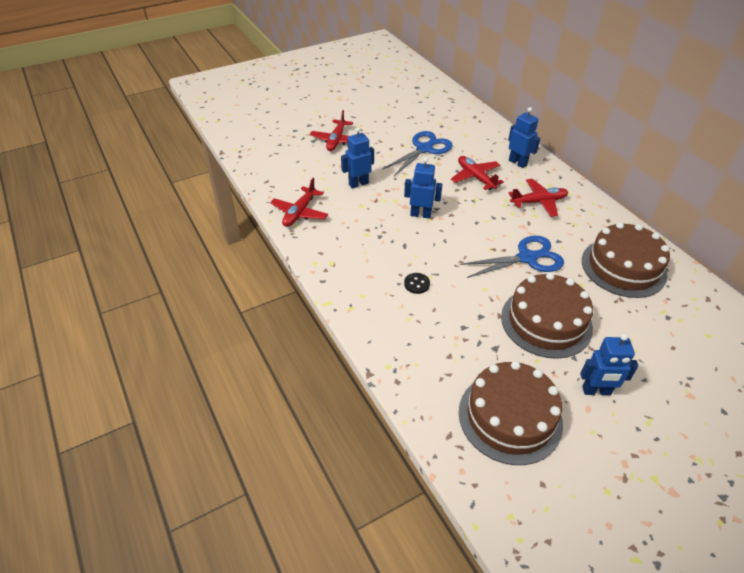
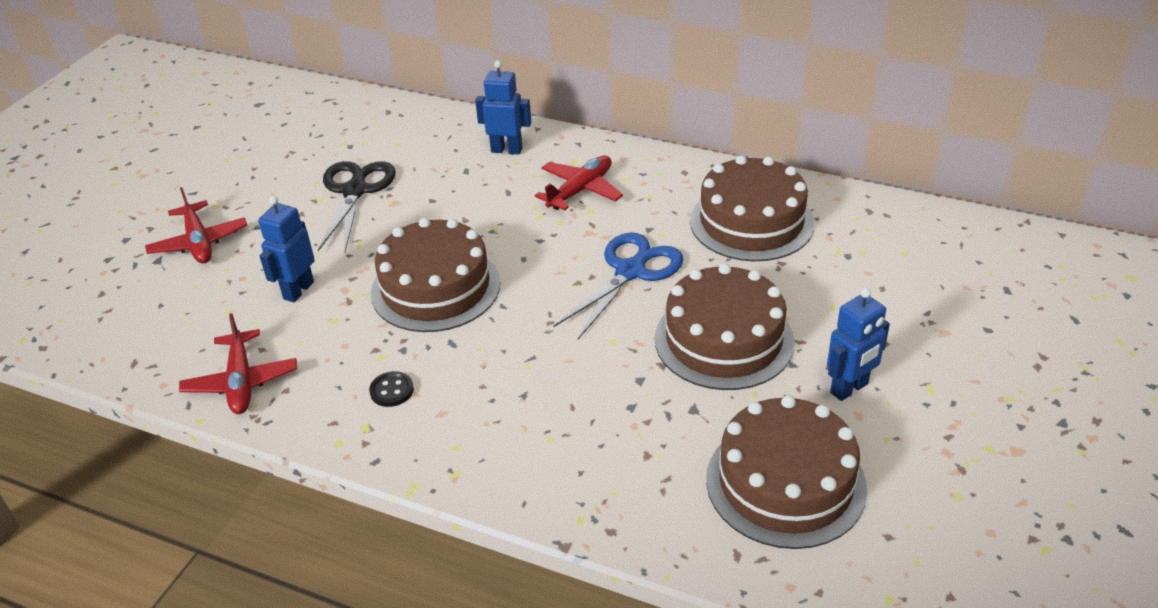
camera: 35 degrees left, 5 degrees down
(417, 284) = (518, 386): black button -> black button (392, 390)
(420, 214) = (435, 288): blue robot -> brown cake
(424, 149) = (355, 191): blue scissors -> black scissors
(475, 177) = (466, 197): red plane -> none

